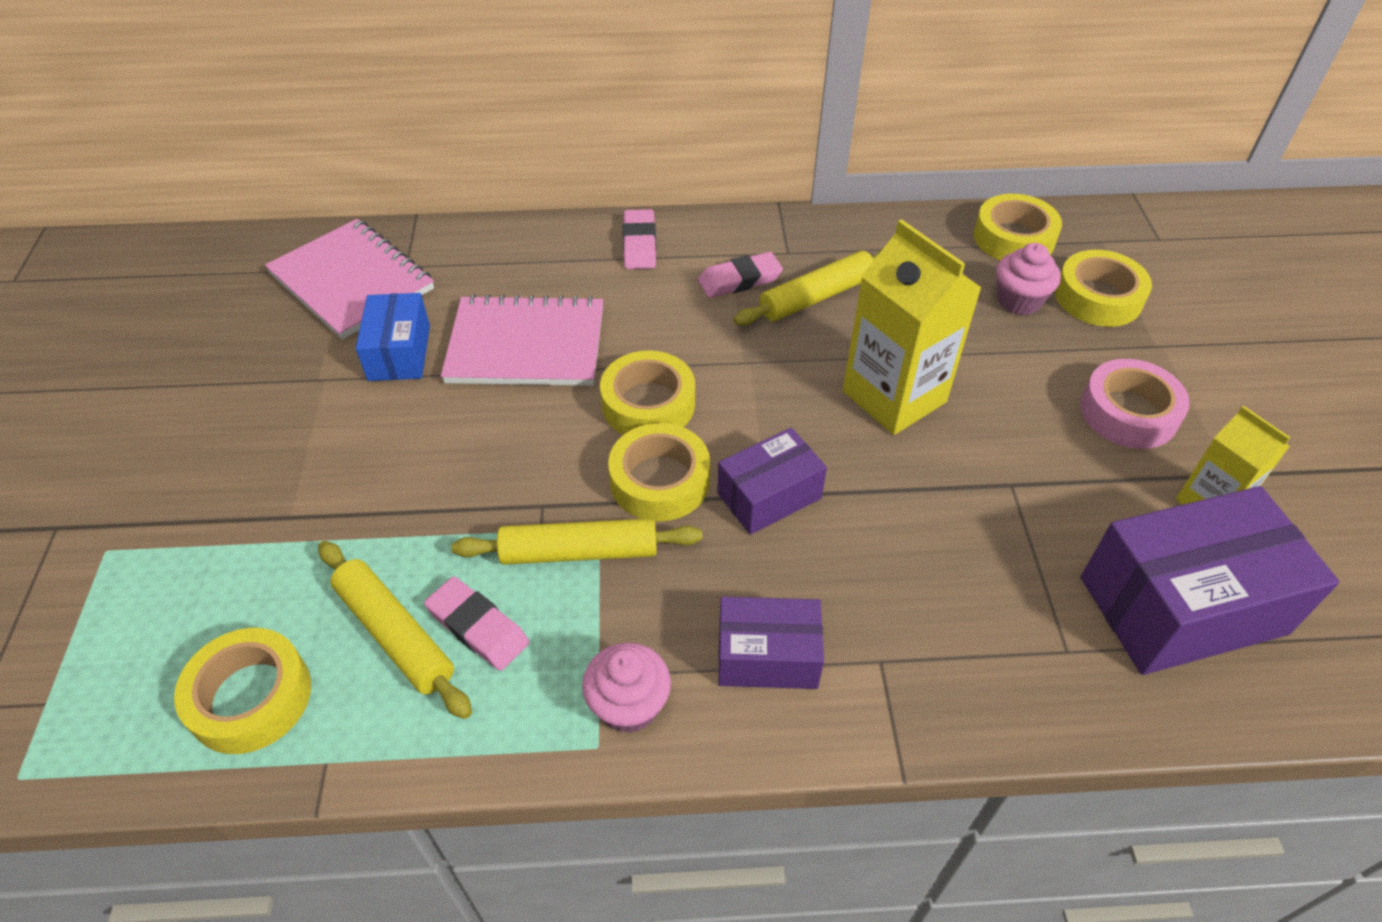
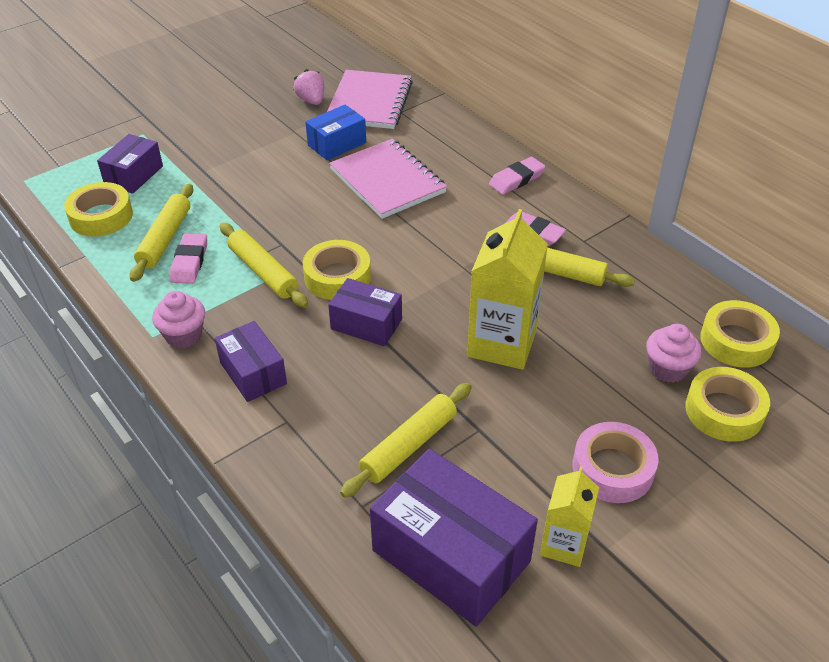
camera: 55 degrees right, 5 degrees down
(198, 608) = (134, 175): none -> purple box
(276, 331) = (311, 100): none -> pink strawberry
(648, 404) = (389, 246): yellow tape -> none
(998, 558) = (409, 445): none -> yellow rolling pin

